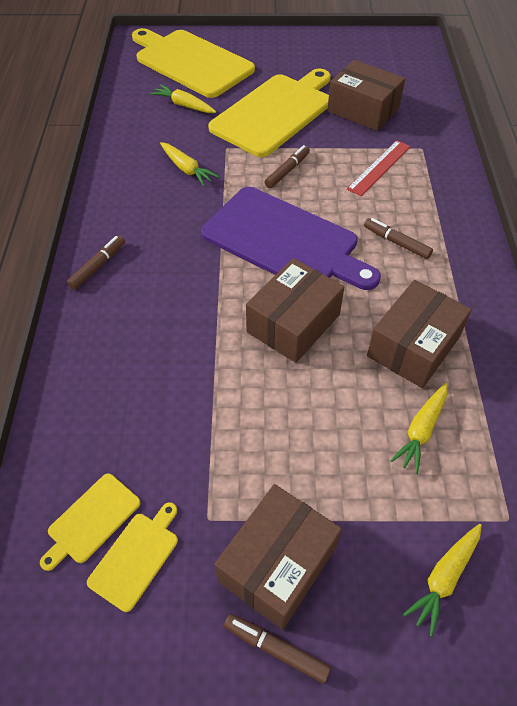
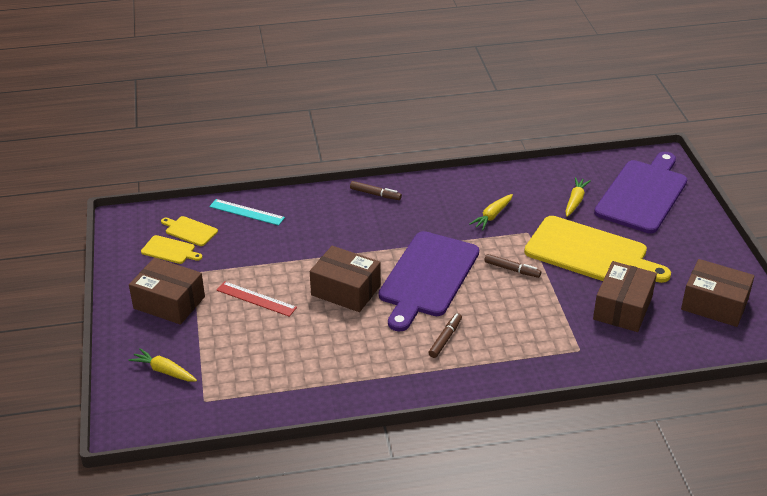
camera: 80 degrees right, 15 degrees down
(74, 427) = (247, 212): none -> turquoise ruler
(191, 62) = (642, 194): yellow cutting board -> purple cutting board
(276, 649) = (123, 307): brown marker -> none
(379, 167) = (539, 323): red ruler -> red ruler (256, 299)
(413, 346) = (338, 352): brown box -> brown box (714, 304)
(421, 430) = (265, 358): yellow carrot -> none

